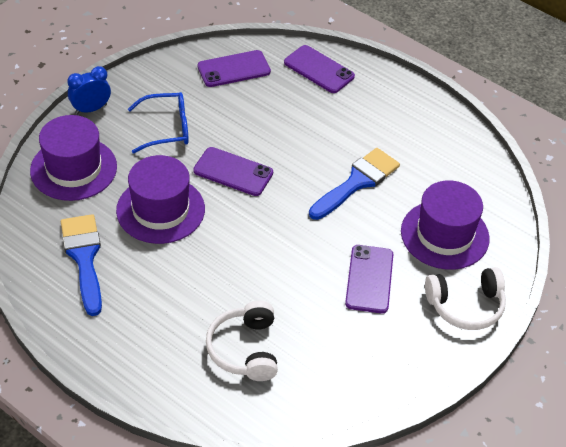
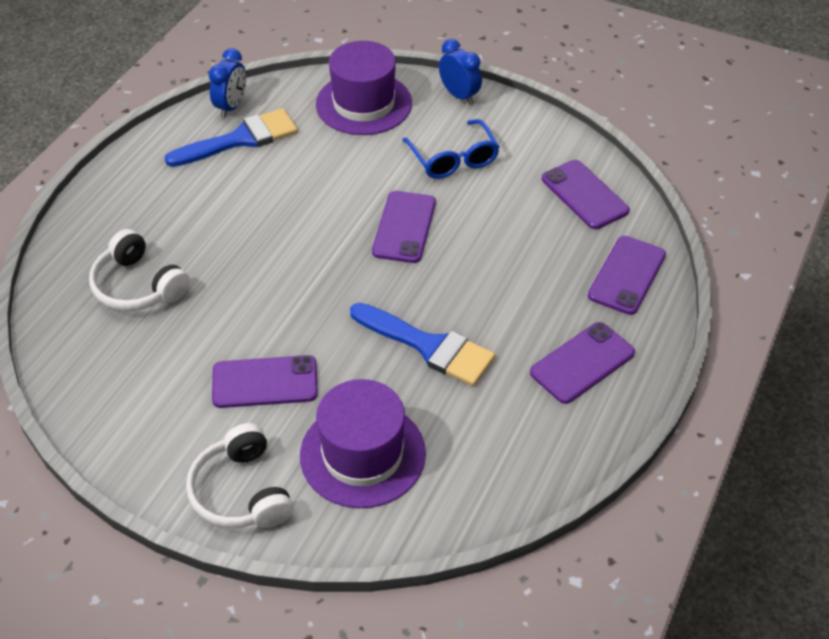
camera: 80 degrees right, 0 degrees up
(35, 258) = (231, 107): none -> blue clock
(160, 210) = (324, 180): purple hat -> none
(245, 349) = (138, 286): white headphones -> white headphones turned 120 degrees counterclockwise
(390, 110) = (582, 363): none -> purple phone

